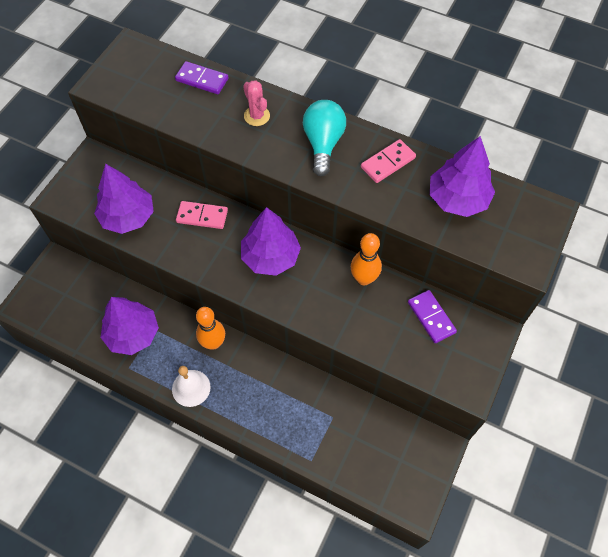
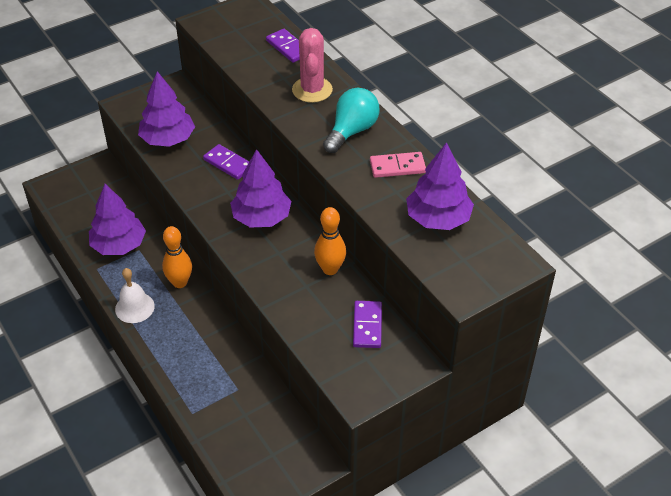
camera: 30 degrees right, 15 degrees down
(202, 216) = (228, 164): pink domino -> purple domino
(257, 116) = (312, 90): pink cactus -> pink cactus, size x1.57

